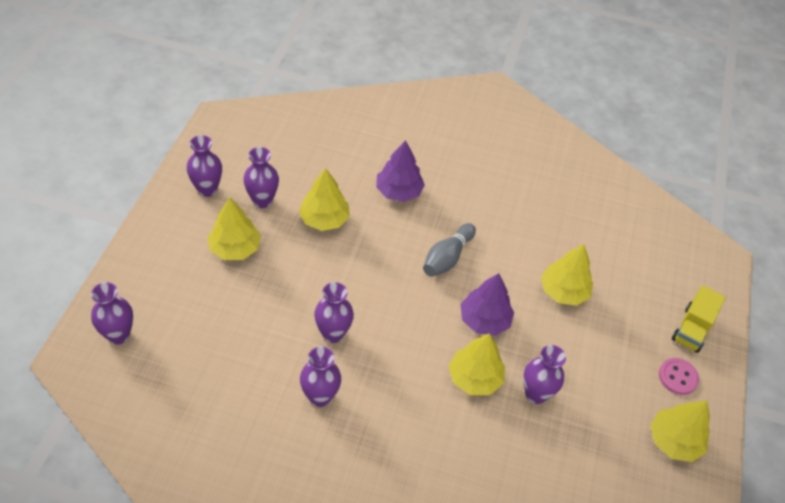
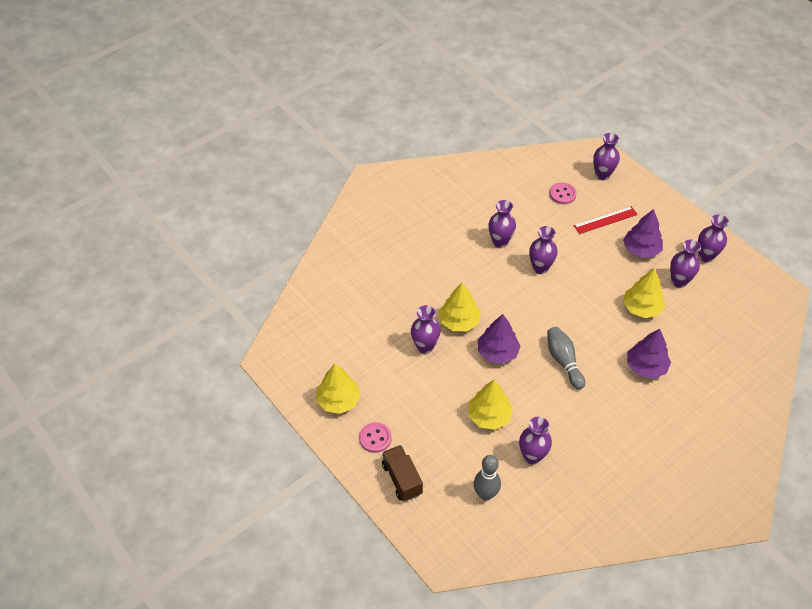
camera: 130 degrees right, 0 degrees up
(185, 365) = (562, 194): none -> pink button
(206, 300) = (605, 220): none -> red ruler
(235, 248) = (641, 250): yellow tree -> purple tree
(572, 239) = (532, 456): none -> purple vase
(640, 257) = (485, 494): none -> grey bowling pin
(692, 329) = (402, 479): yellow truck -> brown truck

